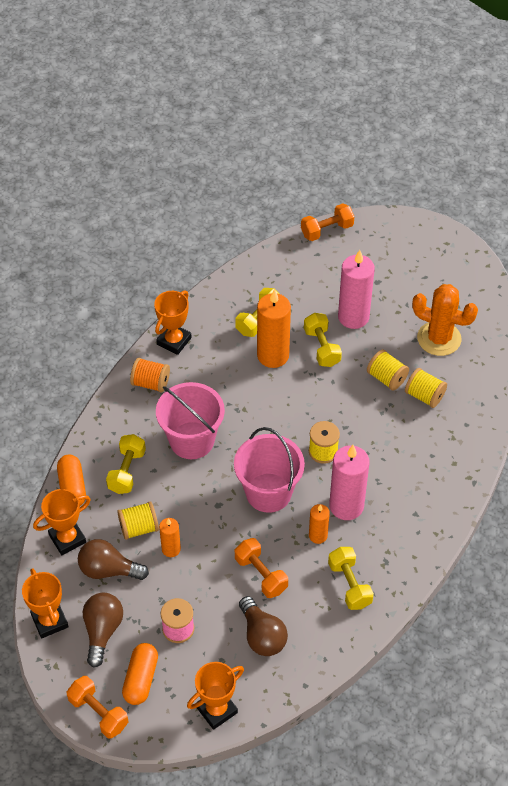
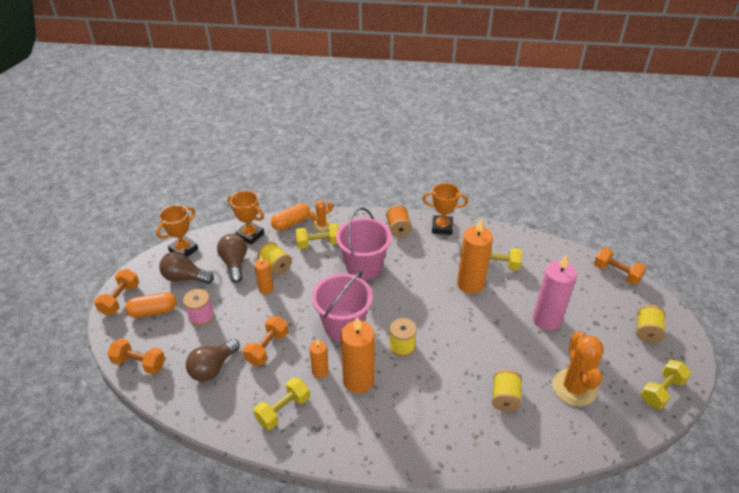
camera: 65 degrees right, 10 degrees down
(96, 456) = (321, 225): none -> orange cactus
(102, 631) = (185, 278): brown light bulb -> brown light bulb turned 150 degrees counterclockwise
(216, 710) = (139, 363): orange trophy -> orange dumbbell
(322, 347) = (500, 310): yellow dumbbell -> yellow dumbbell (661, 391)
(346, 506) = (358, 380): pink candle -> orange candle
(386, 378) = (503, 364): yellow spool -> yellow spool (647, 331)

